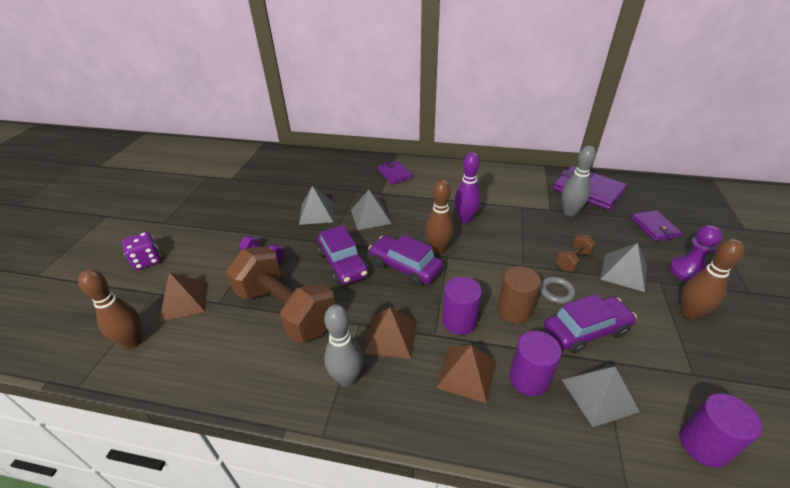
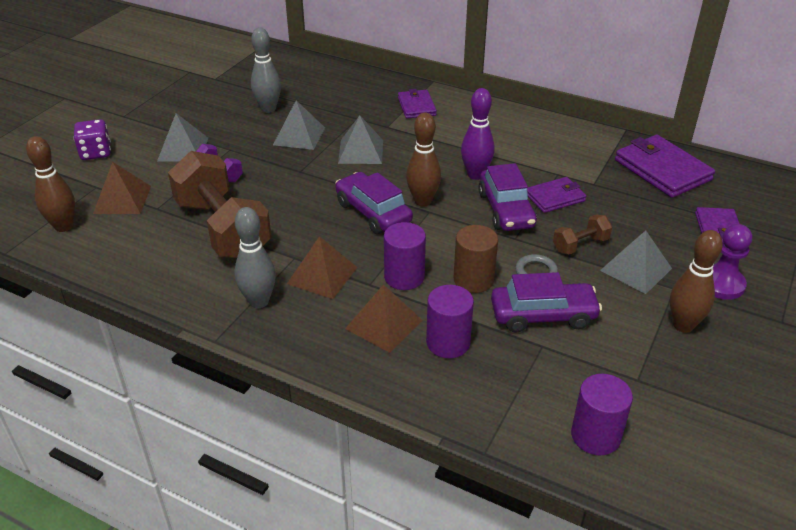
camera: 15 degrees right, 0 degrees up
(343, 263) = (304, 195): purple car -> purple car (506, 210)
(531, 225) = (555, 197): none -> purple wallet
(569, 212) = (617, 192): grey bowling pin -> grey bowling pin (268, 109)
(599, 395) = (514, 372): grey pyramid -> grey pyramid (183, 149)

